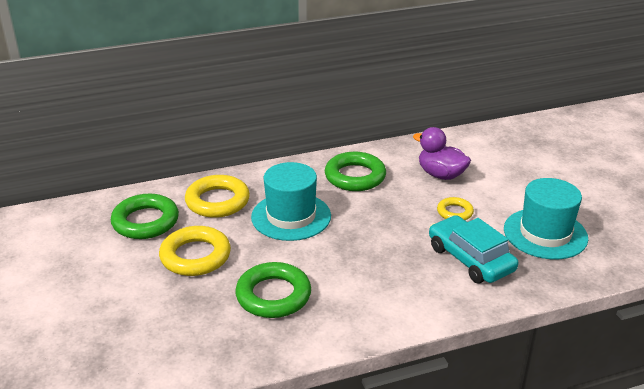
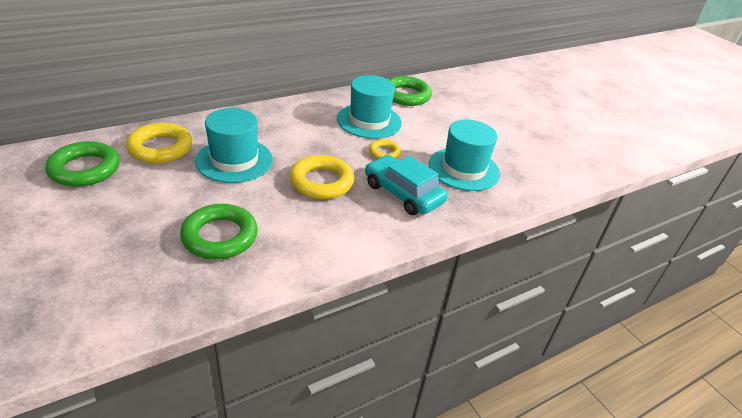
camera: 15 degrees left, 5 degrees up
(195, 256) = (138, 201): yellow ring -> yellow ring (321, 182)
(355, 176) = (292, 123): green ring -> green ring (406, 95)
(441, 175) = (369, 121): purple duck -> turquoise hat

